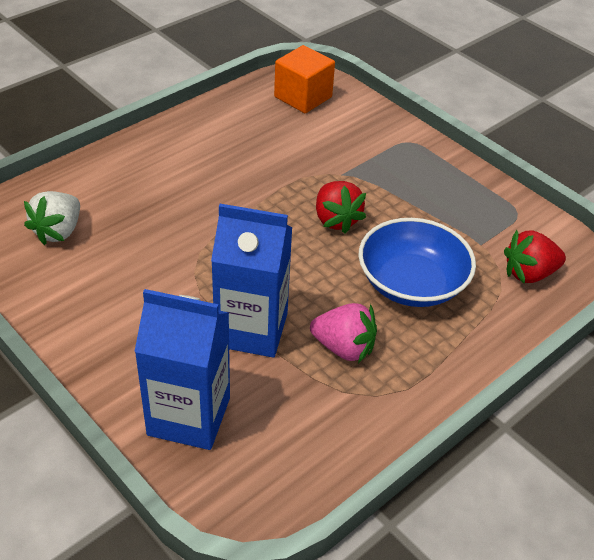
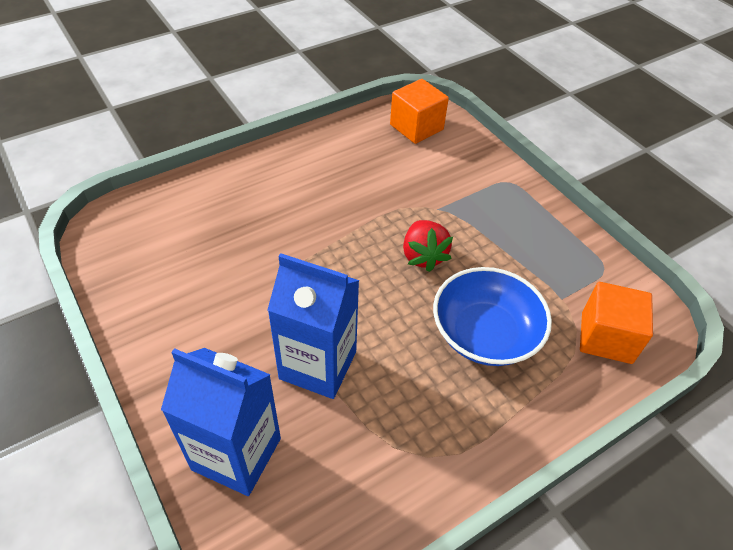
camera: 10 degrees right, 5 degrees up
(58, 231) = (163, 239): white strawberry -> none
(344, 348) = (404, 397): pink strawberry -> none
(529, 274) = (606, 337): red strawberry -> orange cube

